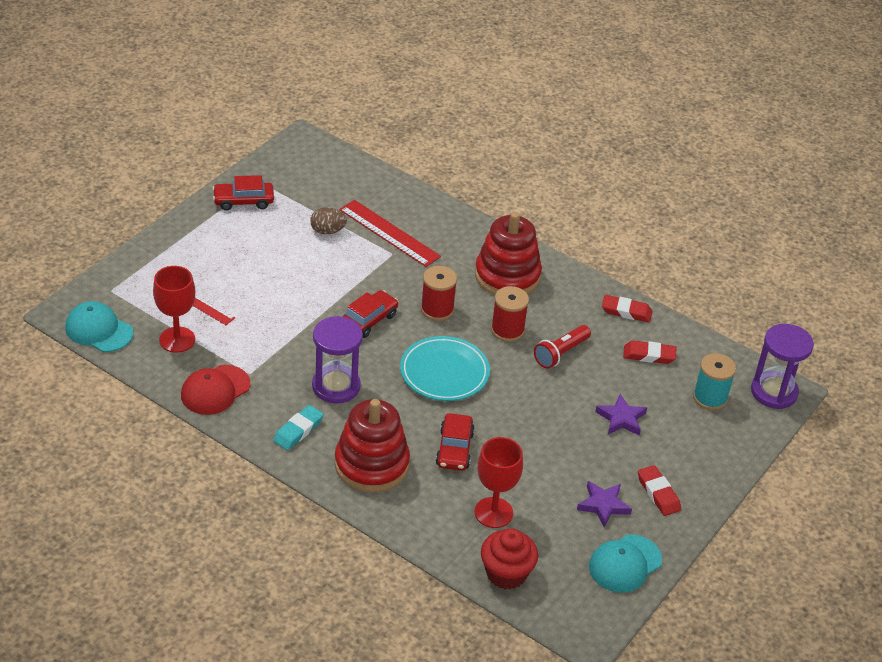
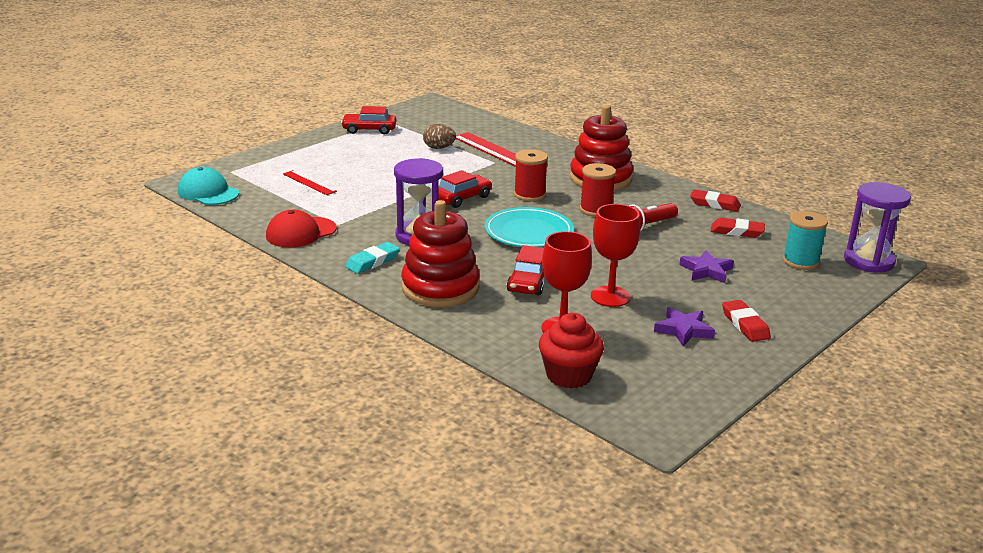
camera: 10 degrees right, 15 degrees down
(177, 340) = (277, 201): red goblet -> red goblet (610, 296)
(625, 564) = (705, 376): turquoise cap -> none

